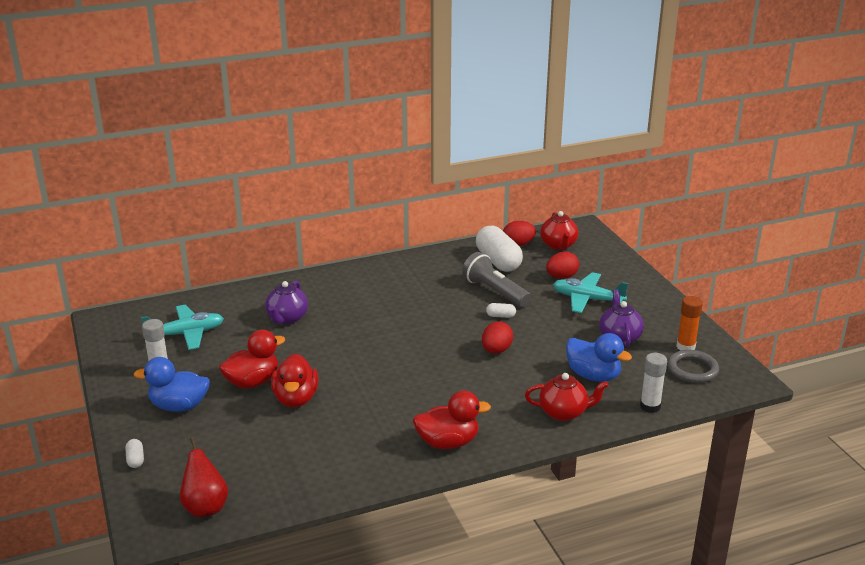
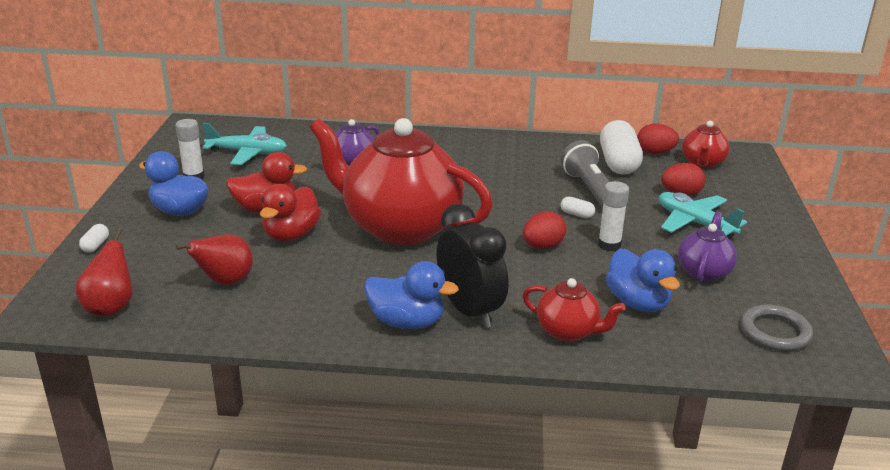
camera: 25 degrees right, 0 degrees up
(279, 455) = (225, 282): none -> red pear
(377, 366) = (400, 227): none -> red teapot
(448, 442) = (407, 322): red duck -> blue duck
(485, 419) = (469, 311): none -> black clock
(650, 406) = (684, 357): white glue stick -> white glue stick (609, 245)
(685, 346) = (785, 304): orange glue stick -> none

